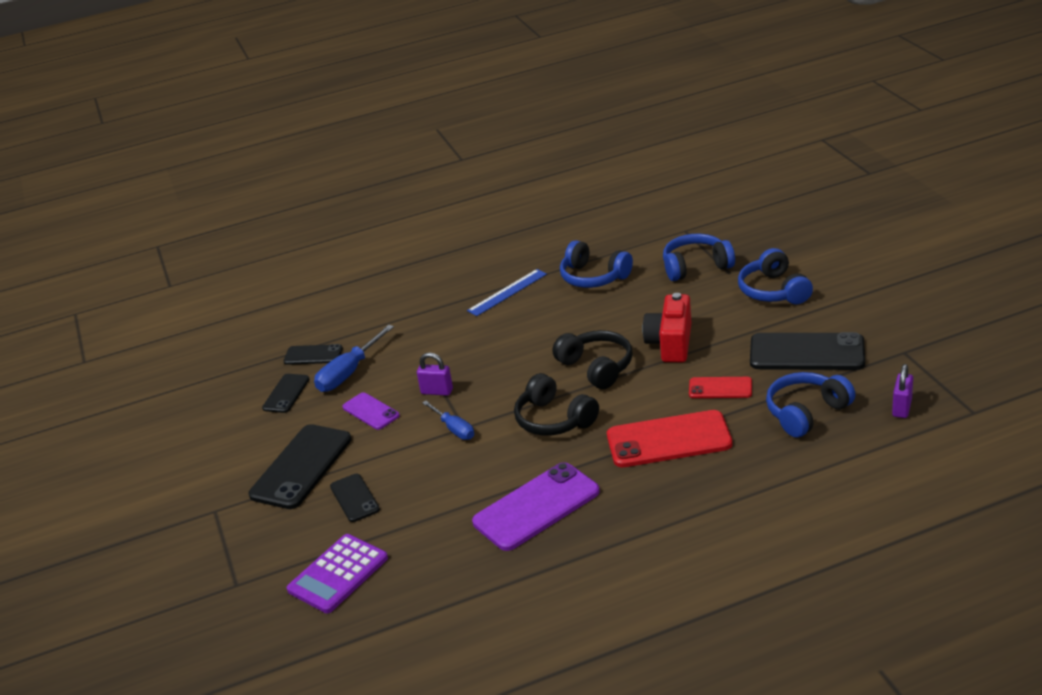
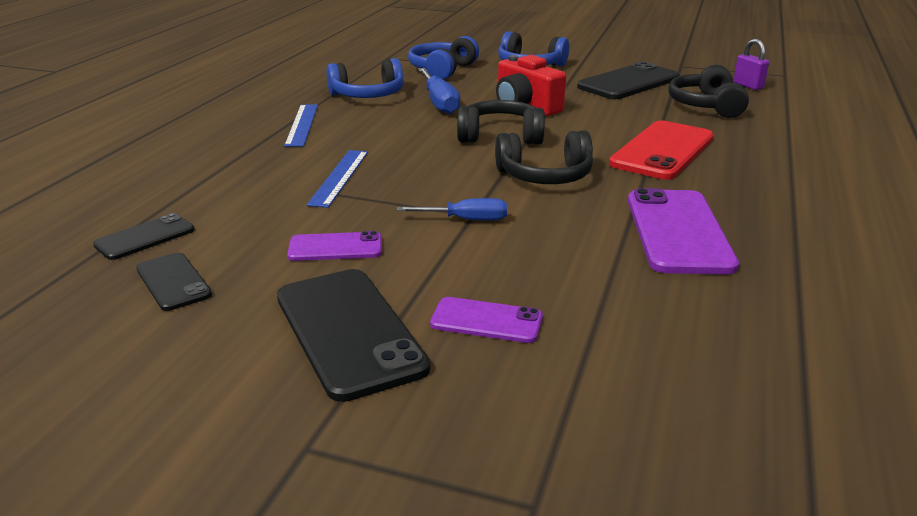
camera: 55 degrees left, 5 degrees down
(338, 574) = (636, 396): purple calculator -> none
(348, 373) = (233, 232): blue screwdriver -> blue screwdriver (439, 103)
(354, 498) = (486, 321): black phone -> purple phone
(437, 391) = (381, 204): purple padlock -> none
(452, 356) = (339, 177): none -> blue ruler
(720, 388) = (622, 115): red phone -> none
(806, 413) = (706, 106): blue headphones -> black headphones

